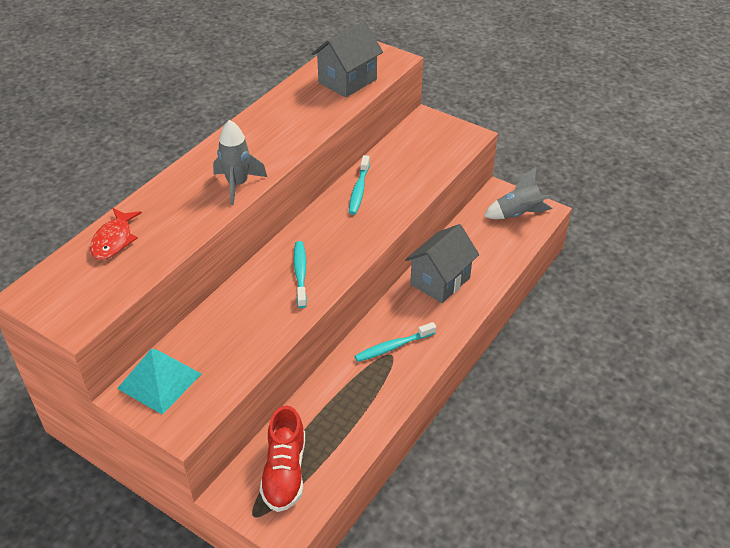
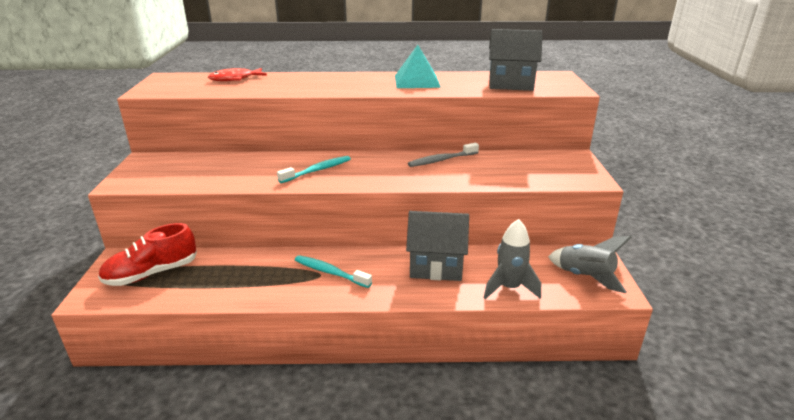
camera: 55 degrees right, 15 degrees down
(159, 381) = (163, 163): turquoise pyramid -> turquoise pyramid (417, 81)
(237, 184) = (333, 89): grey rocket -> grey rocket (509, 288)
(359, 190) = (441, 160): turquoise toothbrush -> grey toothbrush

